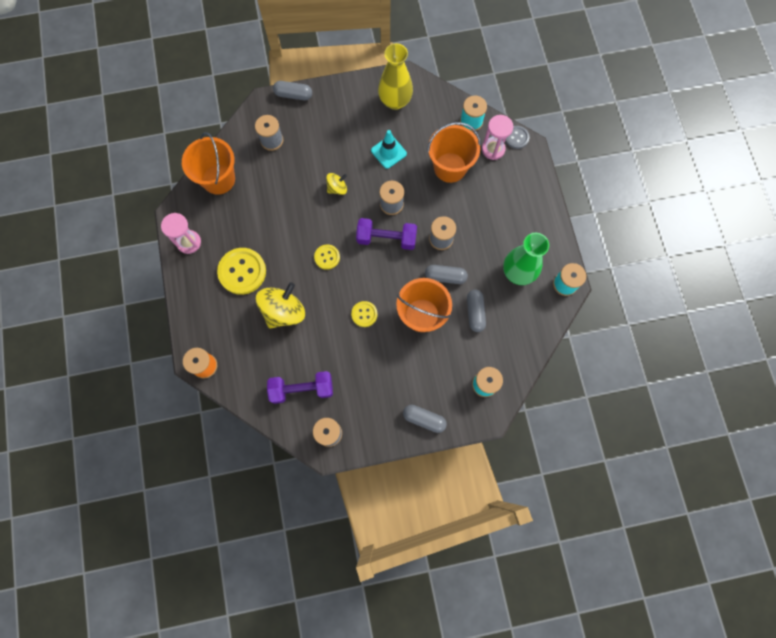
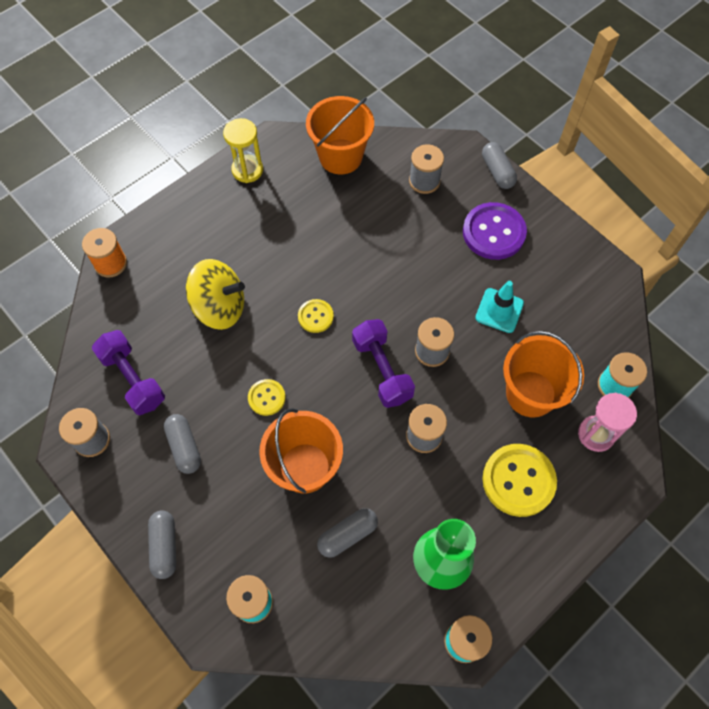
camera: 60 degrees right, 10 degrees down
(189, 242) = (247, 170): pink hourglass -> yellow hourglass
(242, 271) = (244, 239): yellow button -> yellow button (518, 480)
(335, 123) = (493, 232): none -> purple button
(337, 188) = (411, 280): yellow spinning top -> none
(395, 101) = (573, 281): yellow vase -> none
(445, 276) = (375, 469): grey capsule -> grey capsule (184, 447)
(516, 138) = (636, 456): grey button -> none

